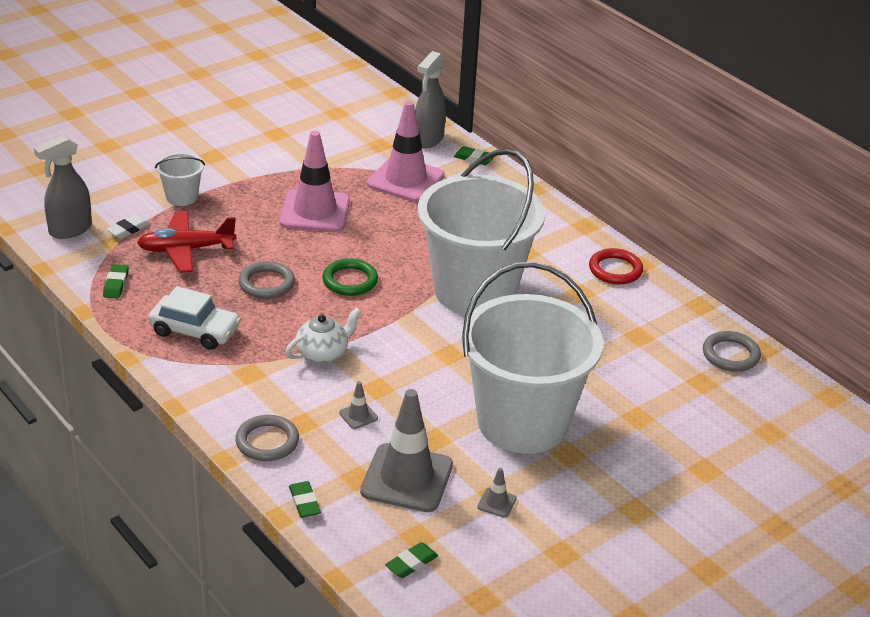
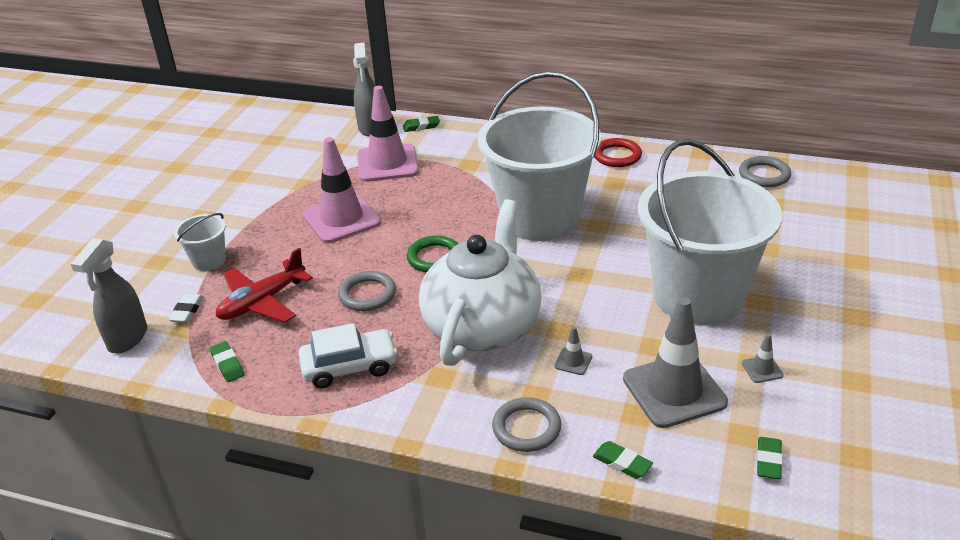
camera: 30 degrees left, 0 degrees up
(323, 353) = (482, 326): white teapot -> white teapot, size x2.22

